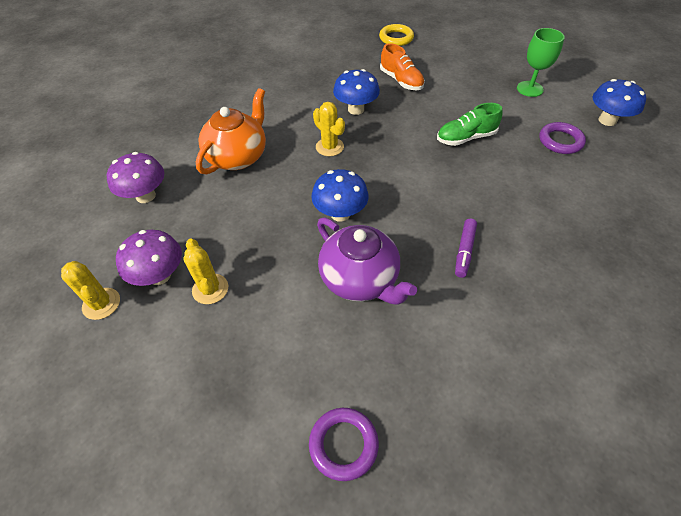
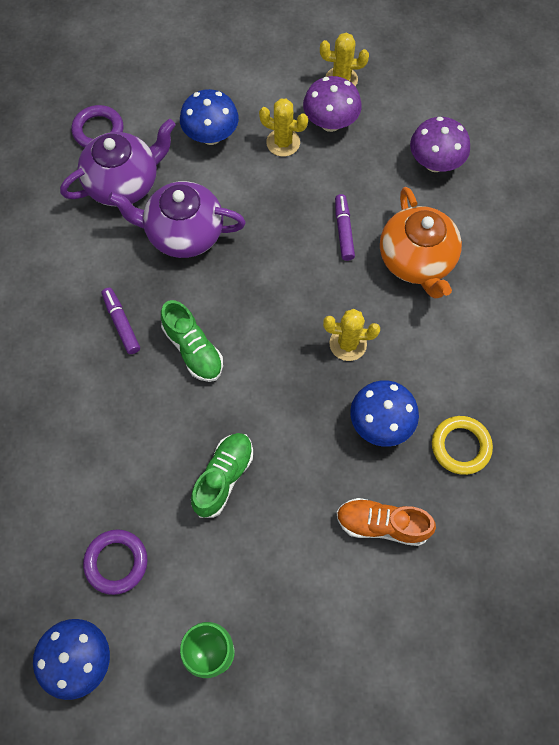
camera: 135 degrees right, 15 degrees up
(254, 200) = (343, 230): none -> purple marker
(340, 213) = (257, 277): blue mushroom -> blue mushroom (211, 136)
(368, 361) = (124, 183): none -> purple teapot
(396, 38) = (482, 627): yellow ring -> yellow ring (460, 446)
(426, 203) = (193, 349): none -> green shoe

